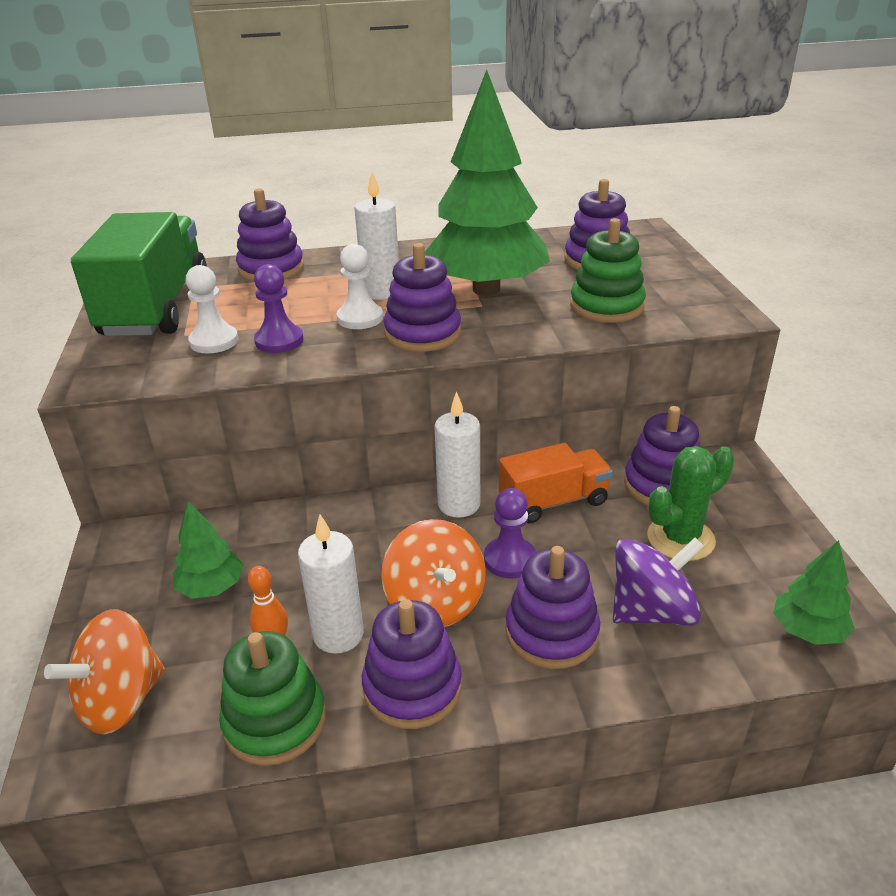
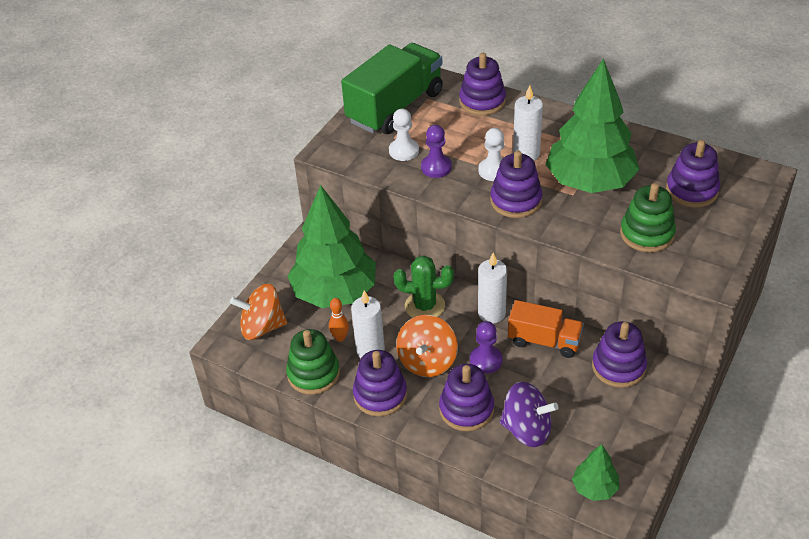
camera: 40 degrees right, 10 degrees up
(211, 587) = (335, 292): green tree -> green tree, size x2.23
(680, 539) = (589, 403): green cactus -> green cactus (425, 306)

